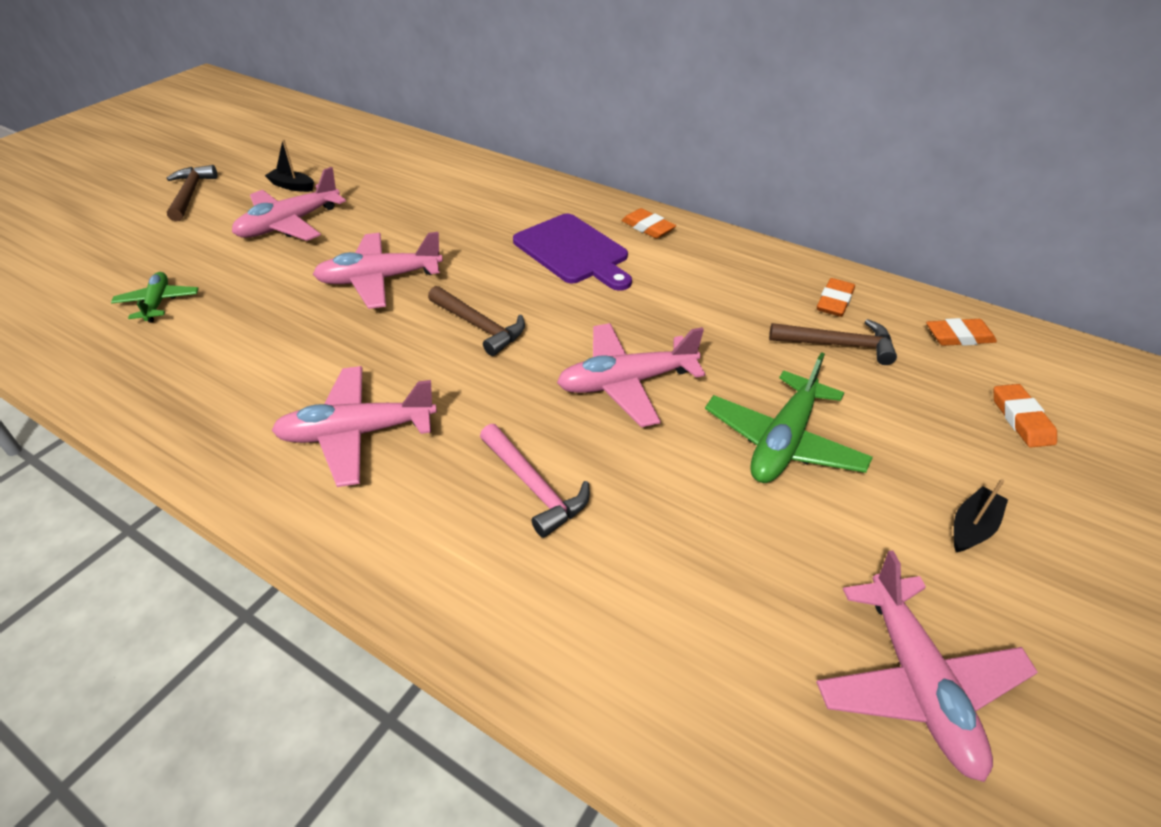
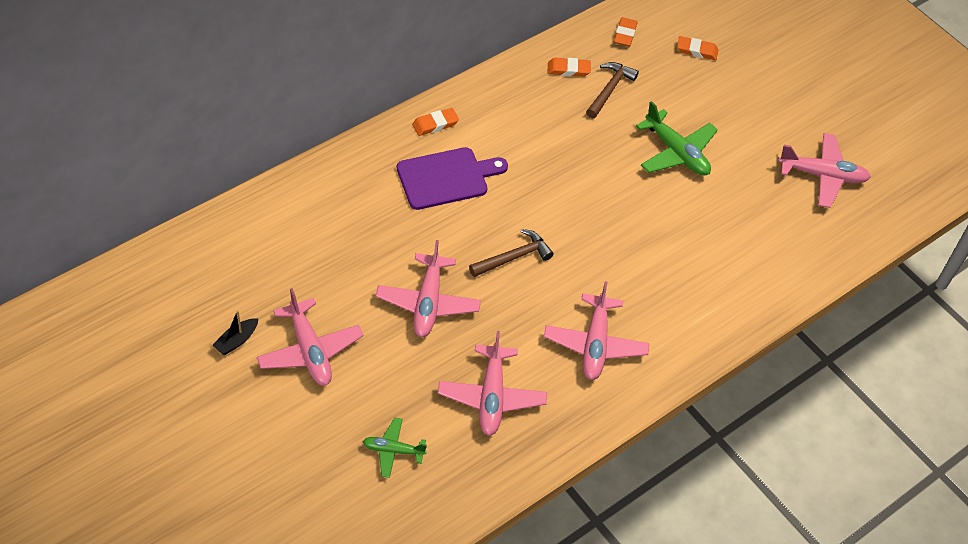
camera: 75 degrees left, 10 degrees up
(190, 194) = (207, 423): brown hammer -> none
(534, 487) = (669, 270): pink hammer -> none
(626, 383) = (602, 200): pink plane -> pink plane (491, 396)
(834, 301) = (568, 69): orange eraser -> orange eraser turned 45 degrees counterclockwise
(972, 527) = (755, 111): black boat -> none

